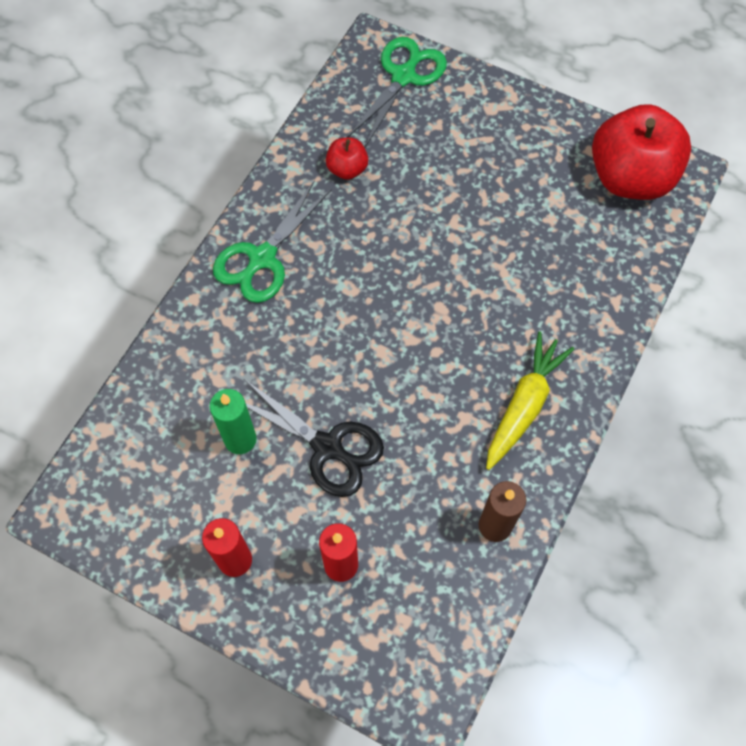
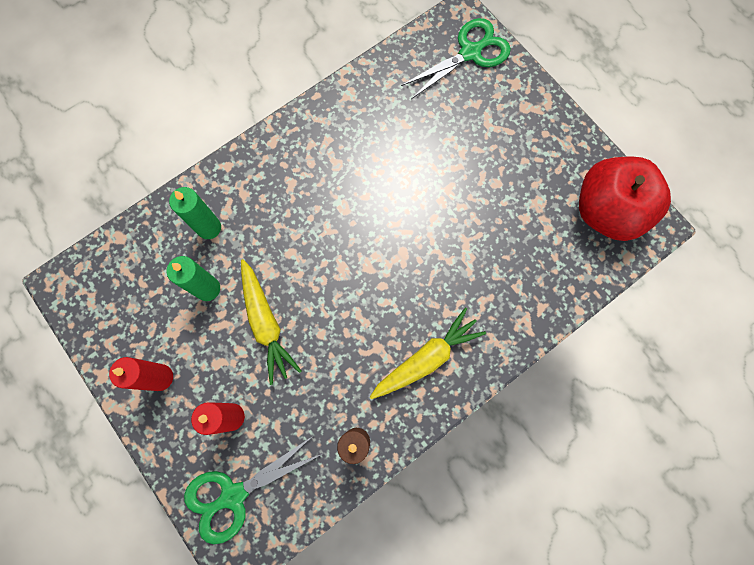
camera: 25 degrees right, 10 degrees up
(207, 373) = (209, 228): none -> green candle
(262, 258) = (291, 156): green scissors -> green scissors (233, 495)
(328, 447) = (266, 323): black scissors -> yellow carrot
(347, 169) = (389, 111): red apple -> none

